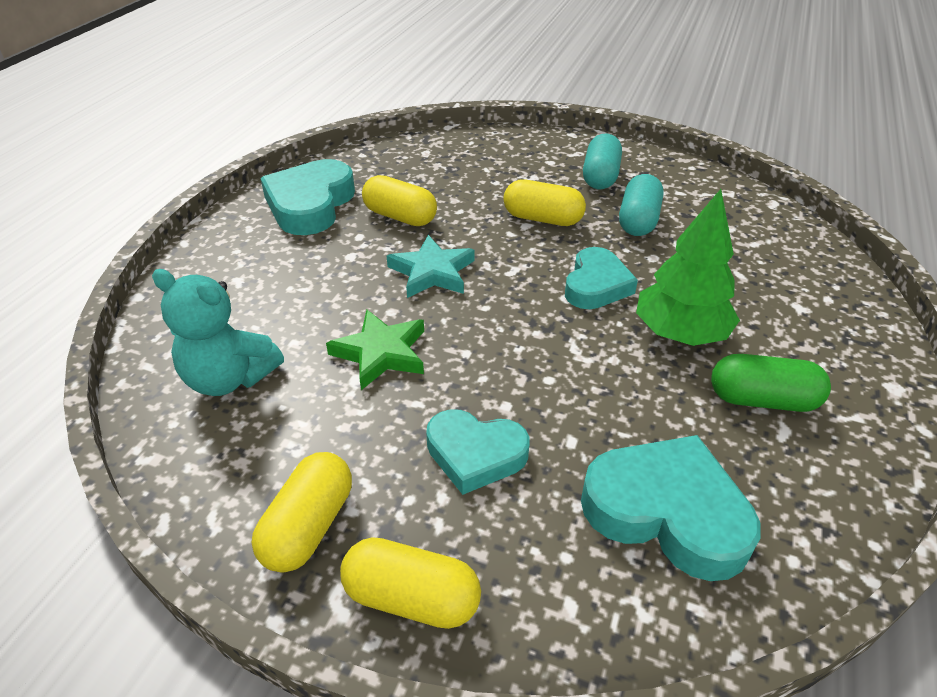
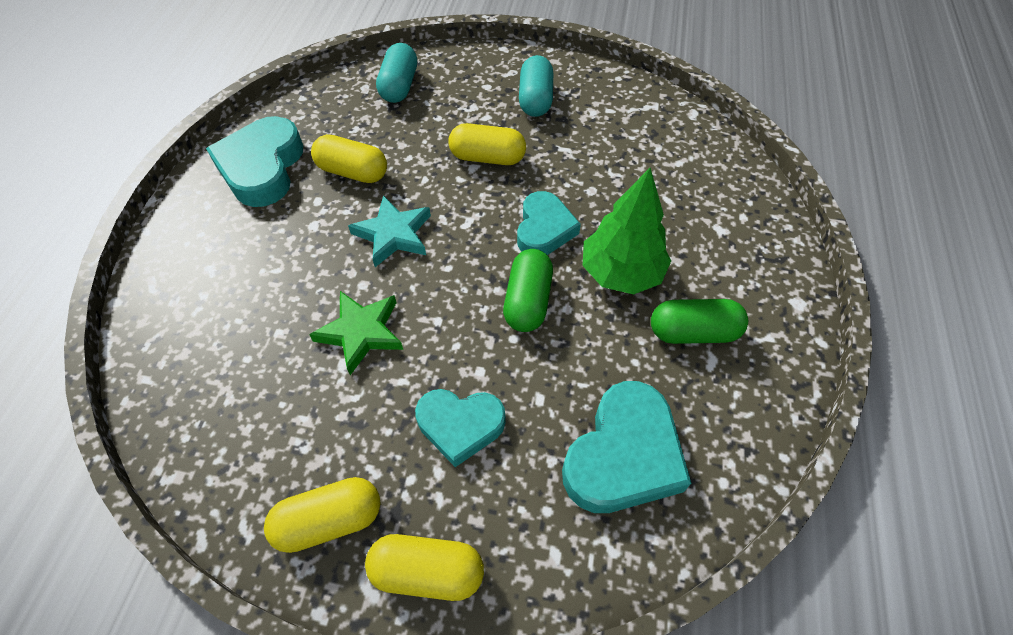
camera: 10 degrees left, 15 degrees up
(229, 378) = (226, 381): turquoise teddy bear -> none
(309, 526) = (329, 520): yellow capsule -> yellow capsule turned 60 degrees clockwise
(569, 347) = (528, 301): none -> green capsule
(638, 220) = (574, 149): turquoise capsule -> turquoise capsule (399, 86)
(667, 512) = (623, 455): turquoise heart -> turquoise heart turned 105 degrees clockwise

